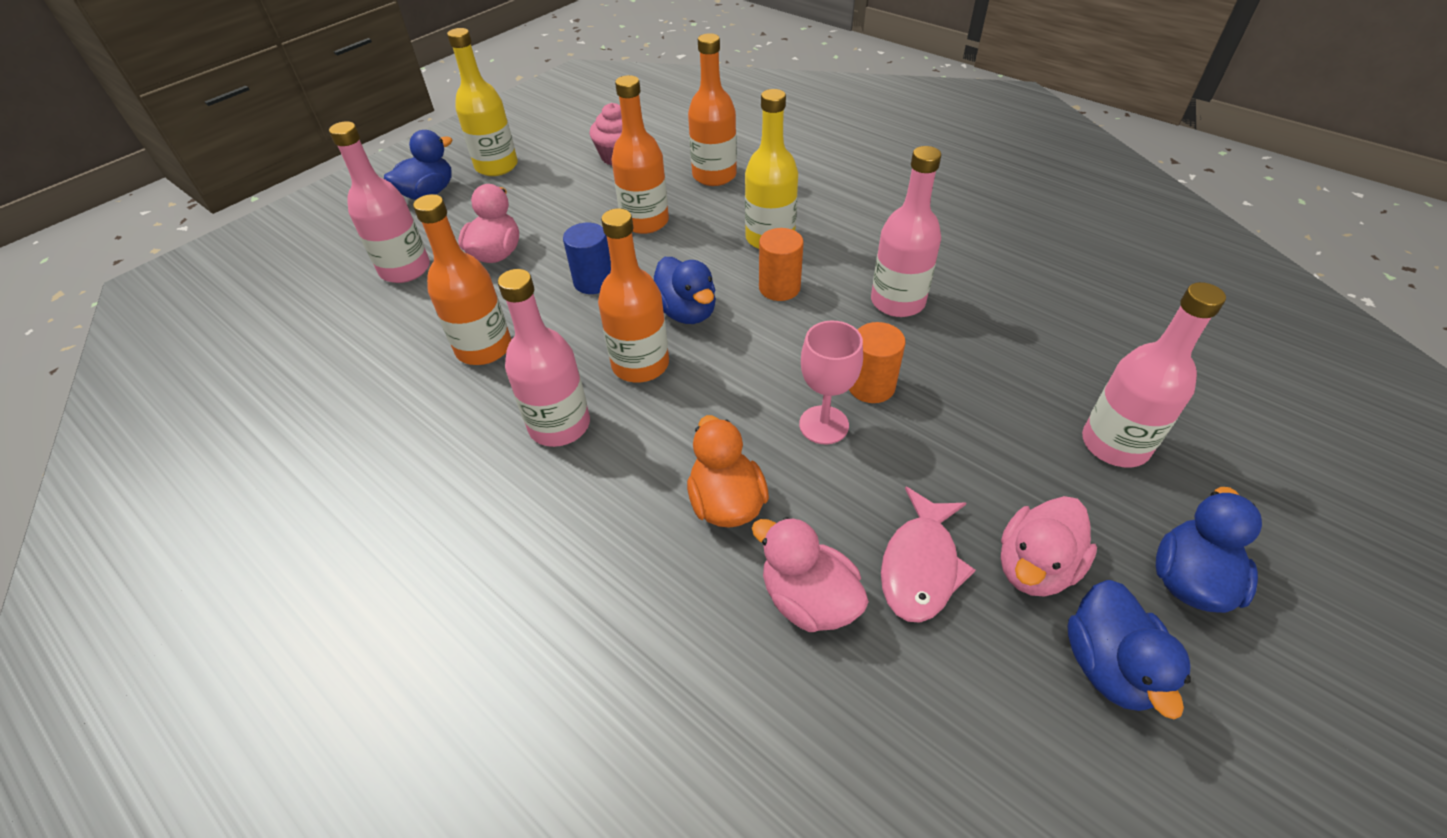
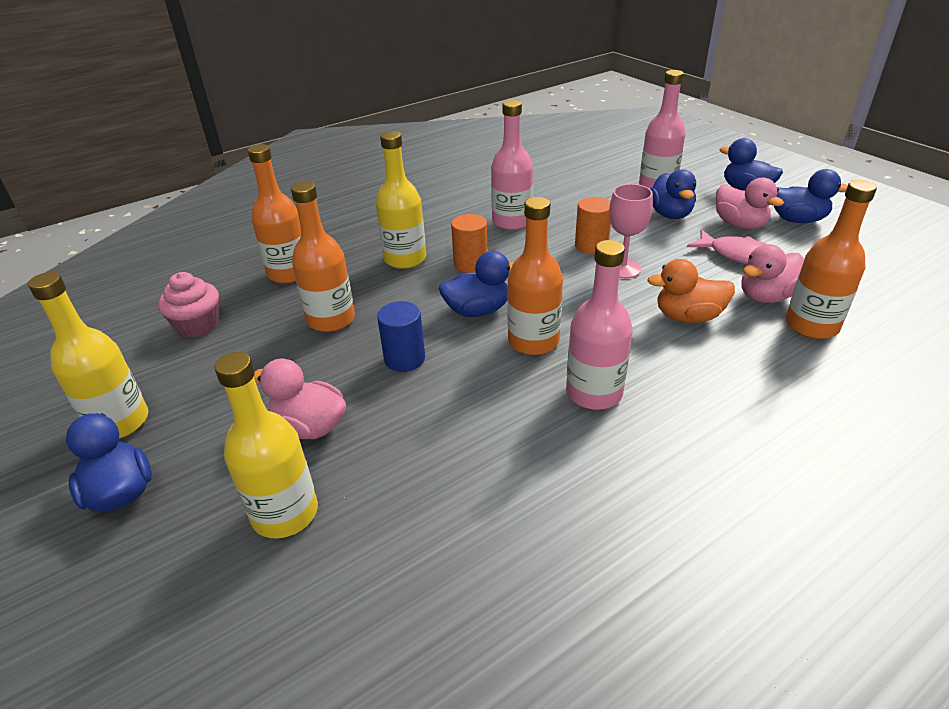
camera: 75 degrees left, 10 degrees down
(405, 269) = (285, 513): pink bottle -> yellow bottle
(484, 348) = (470, 440): orange bottle -> orange bottle (811, 325)
(1017, 467) = (670, 214): none -> blue duck

